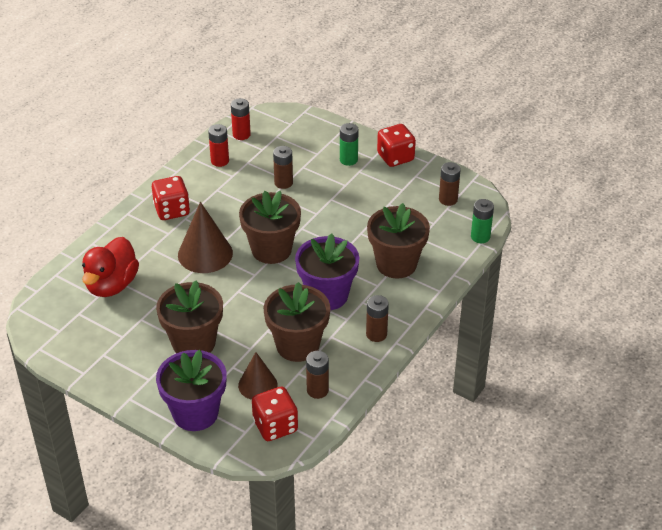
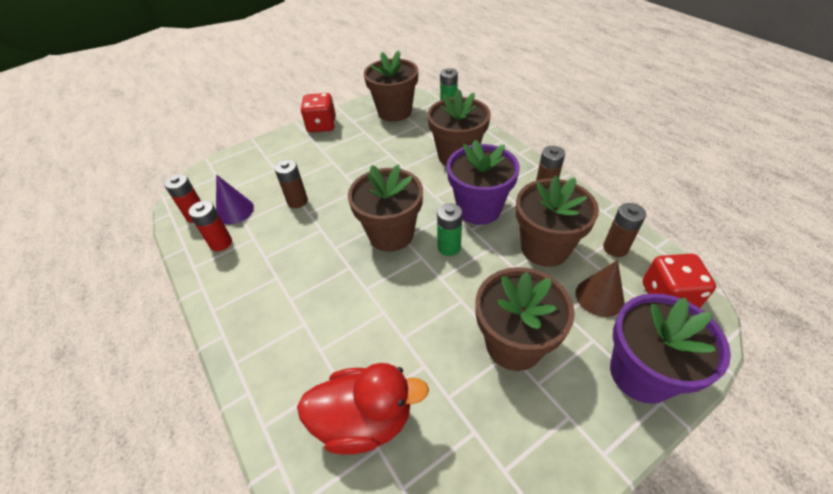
camera: 65 degrees left, 5 degrees up
(112, 285) = (364, 420): red duck -> red duck turned 45 degrees counterclockwise
(172, 210) = (267, 309): red dice -> none
(205, 254) = (364, 294): brown cone -> none
(256, 152) = (235, 211): none -> purple cone
(348, 160) = (301, 152): green battery -> green battery (449, 247)
(448, 199) = (394, 112): brown battery -> brown flower pot

